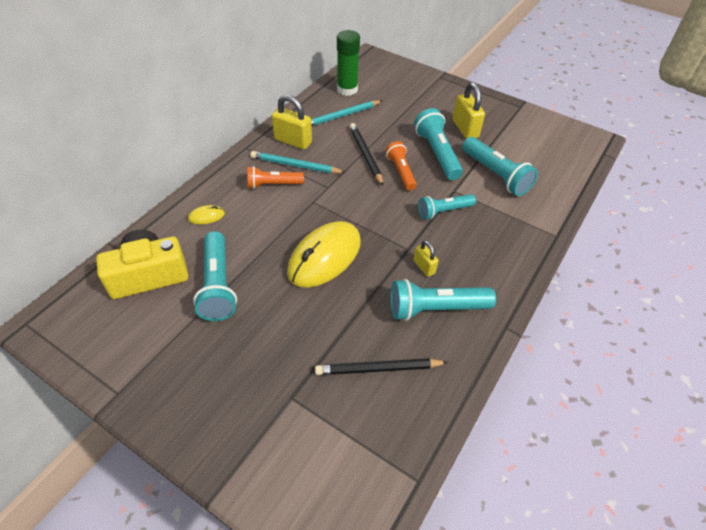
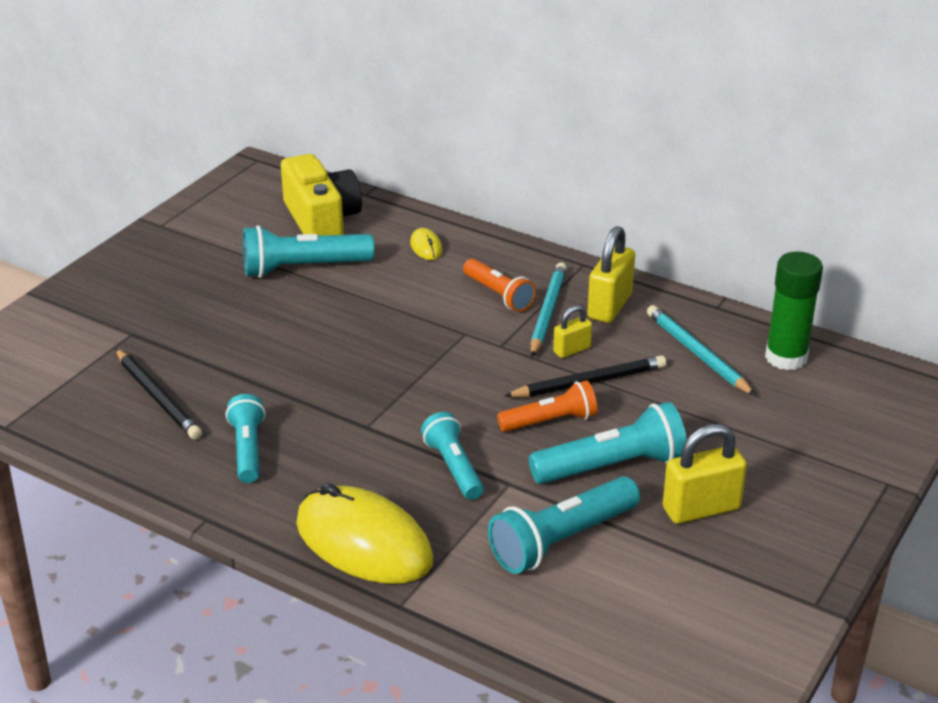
camera: 90 degrees right, 15 degrees down
(273, 184) = (499, 295): orange flashlight -> orange flashlight turned 150 degrees clockwise
(324, 257) = (350, 348): yellow mouse -> yellow mouse (363, 542)
(378, 369) = (157, 397): black pencil -> black pencil turned 150 degrees clockwise
(424, 267) = (328, 441): yellow padlock -> yellow padlock (572, 350)
(435, 309) = (248, 450): turquoise flashlight -> turquoise flashlight, size x0.66

